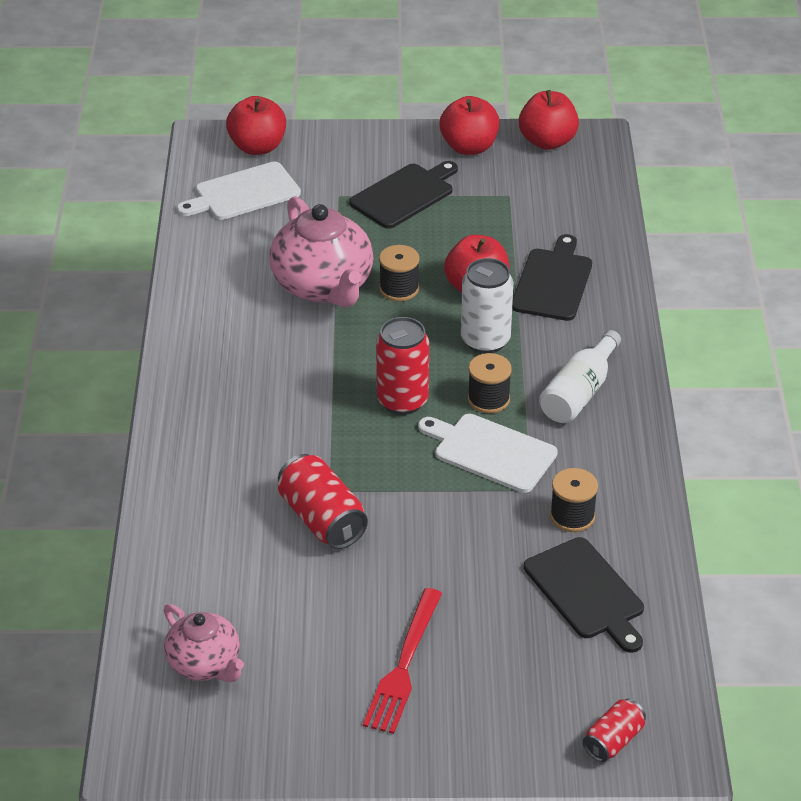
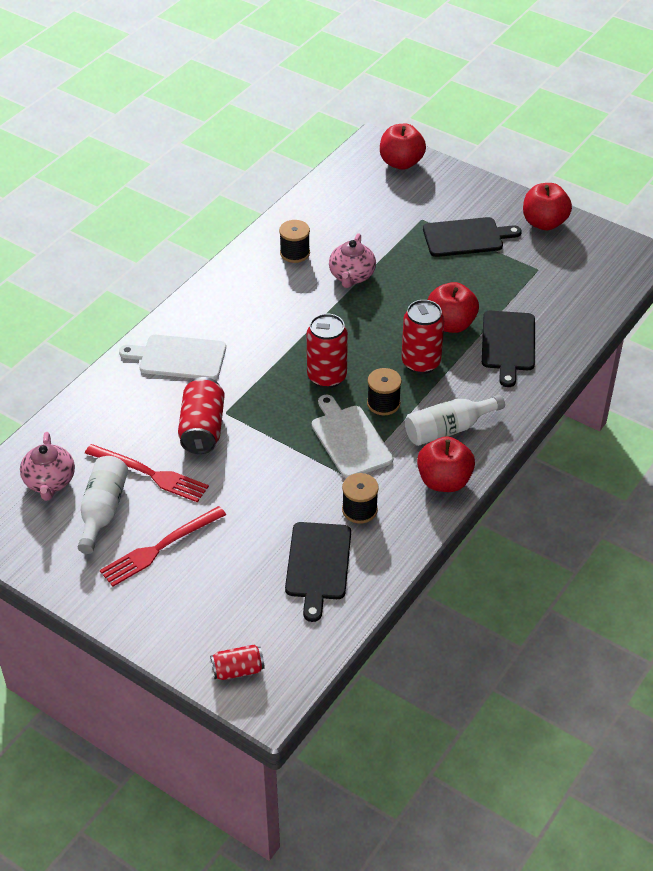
camera: 35 degrees right, 5 degrees up
(243, 193) = (361, 190): white cutting board -> white cutting board (178, 357)
(299, 661) = (103, 510): none -> white bottle
(313, 596) = (150, 474): none -> red fork
(323, 286) = (351, 276): pink teapot -> pink teapot, size x0.59
(399, 289) = (399, 300): black spool -> black spool (295, 253)
(485, 341) = (421, 363): white can -> red can
(547, 141) = (604, 242): red apple -> red apple (444, 481)
(553, 282) = (508, 344): black cutting board -> black cutting board turned 135 degrees clockwise

